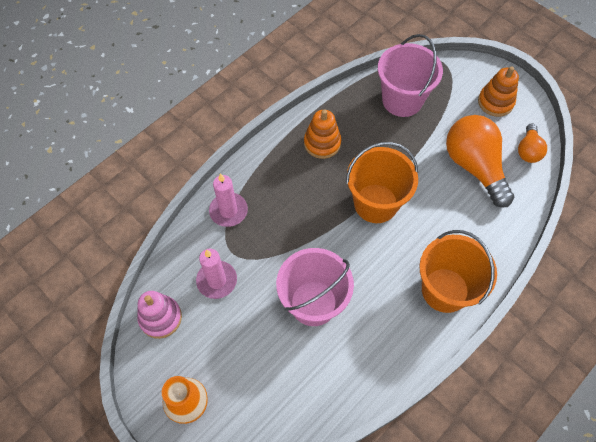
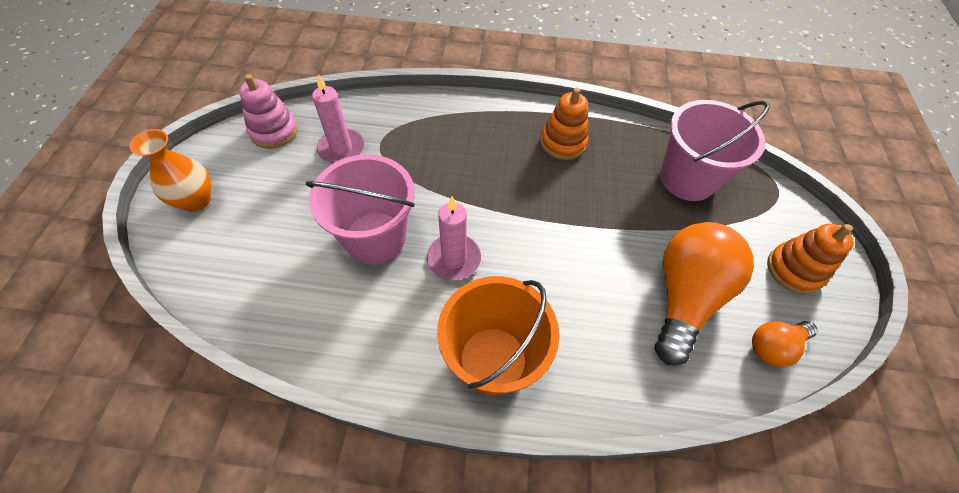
camera: 50 degrees right, 5 degrees down
(228, 211) = (421, 117): pink candle -> pink candle (454, 259)
(376, 203) = (540, 226): orange bucket -> none

